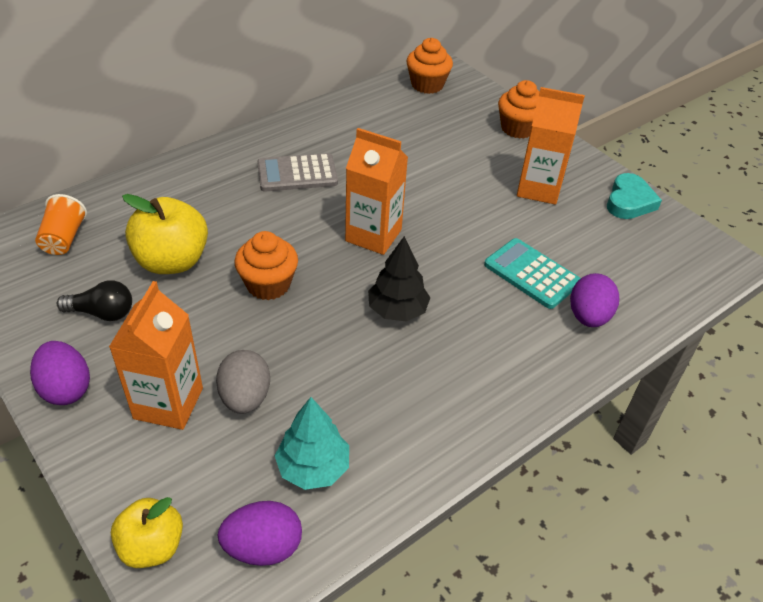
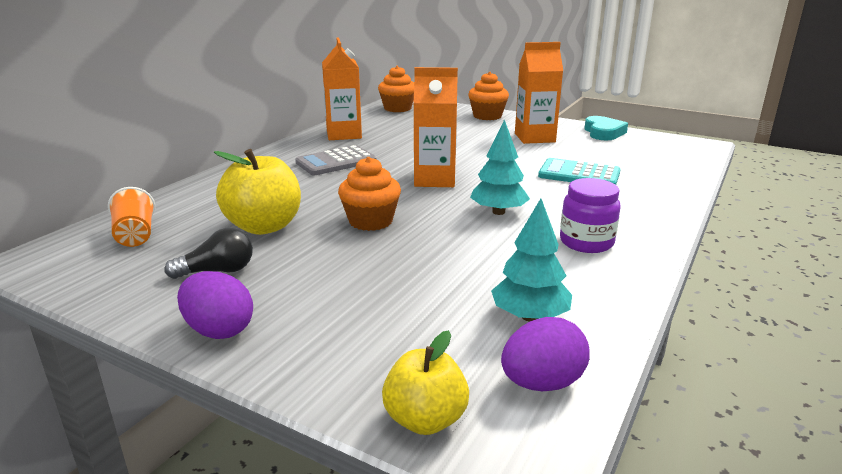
camera: 20 degrees left, 20 degrees down
(168, 403) = (343, 312): orange carton -> orange carton (344, 134)
(245, 397) = (418, 290): grey egg -> none
(397, 310) = (498, 212): black tree -> turquoise tree
(445, 387) = (586, 242): none -> purple jar
(588, 316) = (645, 185): purple egg -> none

